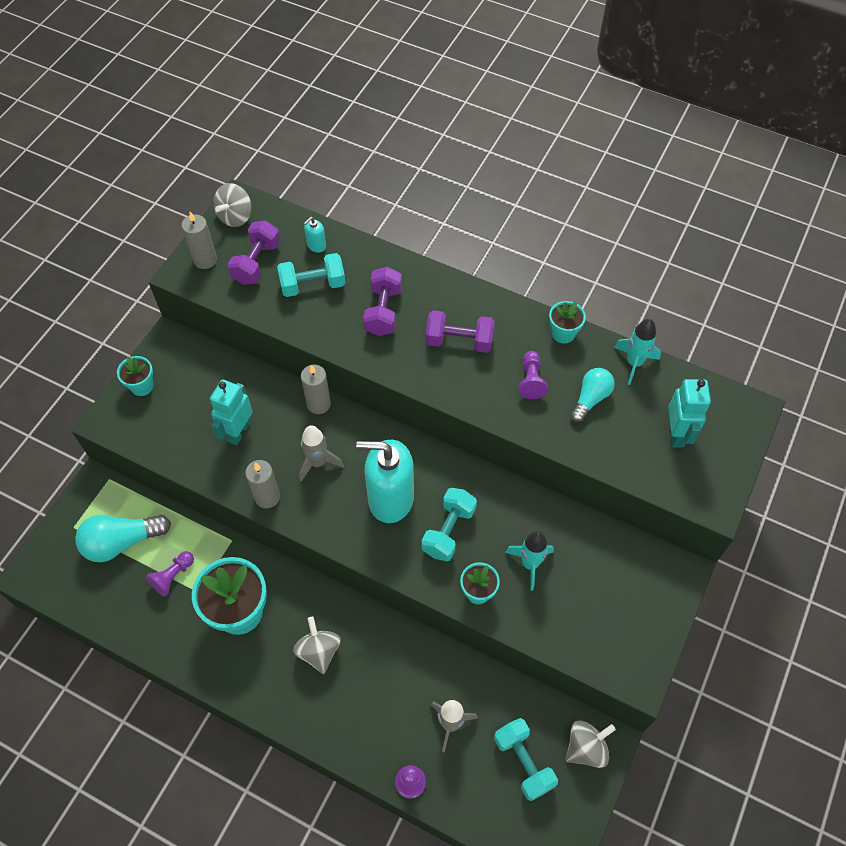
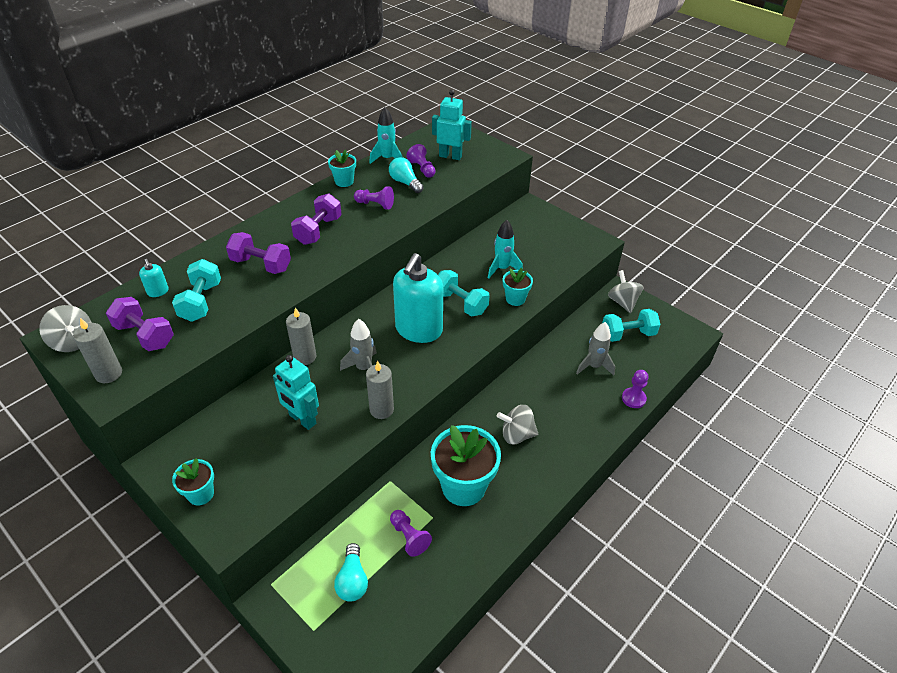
camera: 75 degrees left, 15 degrees down
(122, 542) = (352, 580): turquoise light bulb -> turquoise light bulb, size x0.64
(630, 409) = (422, 169): none -> purple pawn

